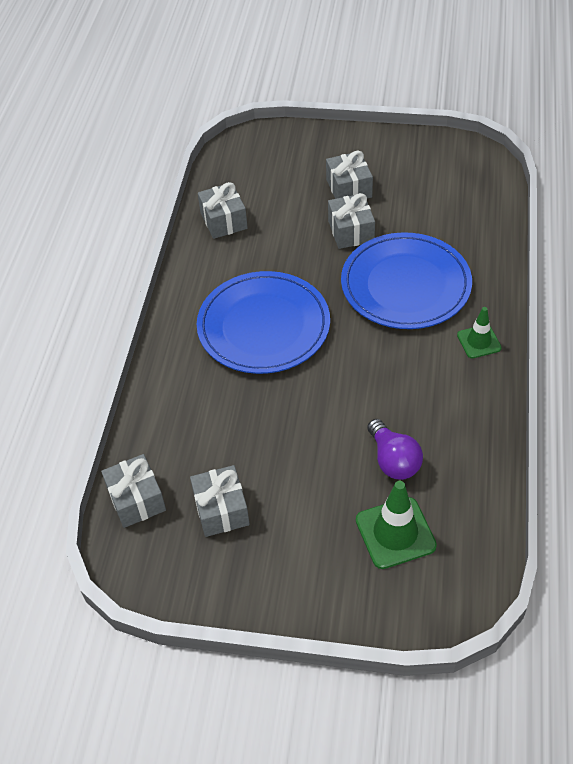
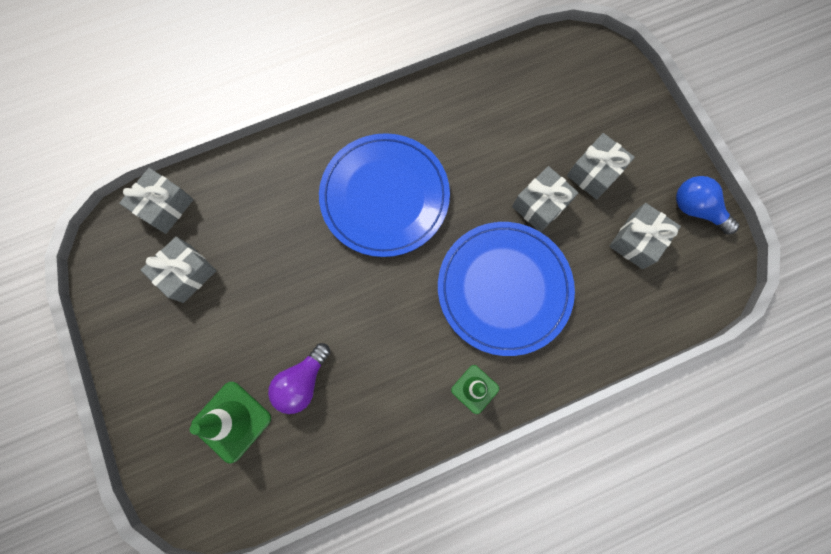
camera: 55 degrees right, 25 degrees up
(223, 221) = (484, 93): grey gift -> grey gift (637, 241)
(422, 148) = (696, 209): none -> blue light bulb

